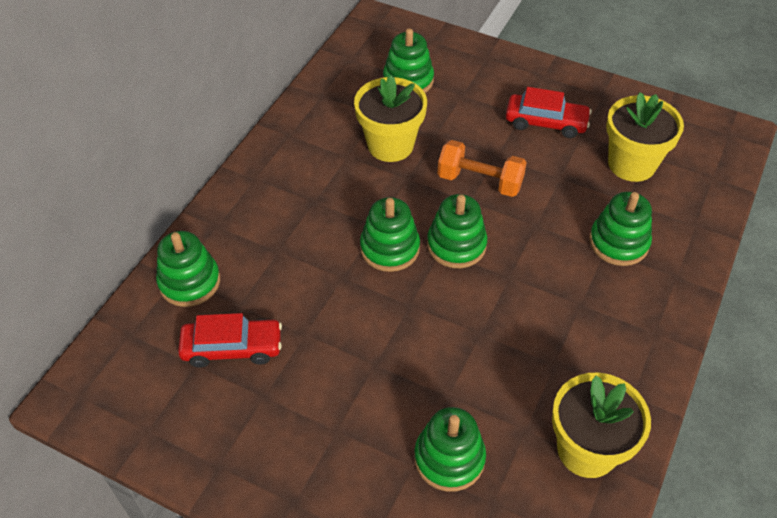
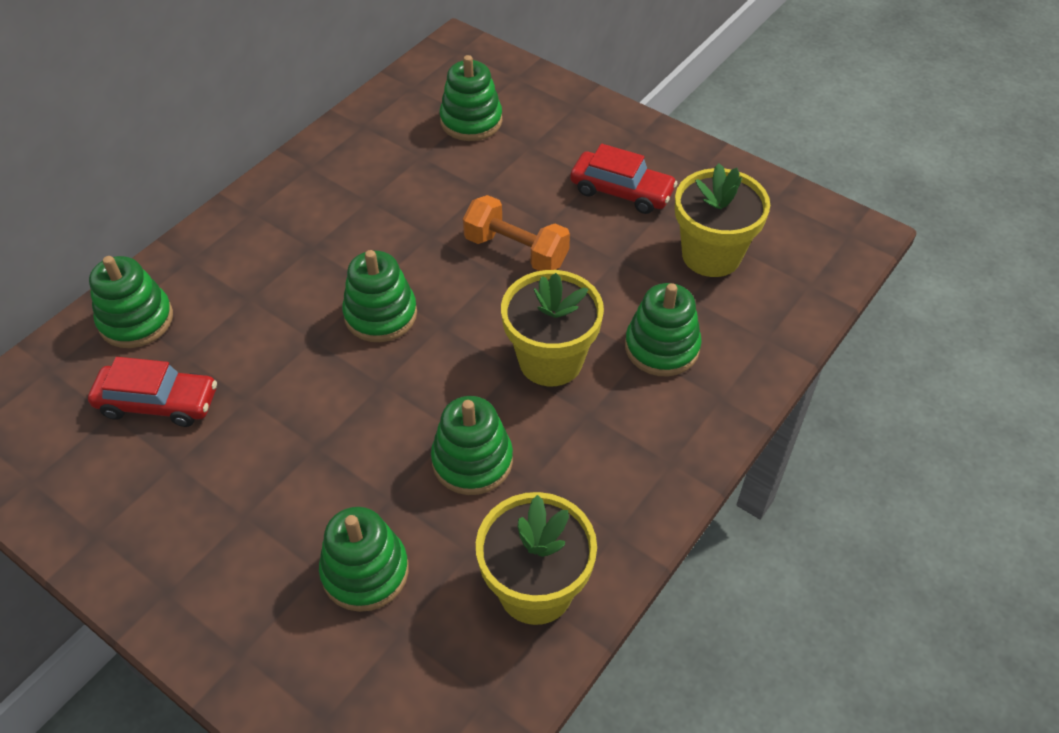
camera: 10 degrees right, 0 degrees up
(390, 145) = (424, 194): yellow flower pot -> yellow flower pot (550, 360)
(456, 245) = (461, 322): green stacking toy -> green stacking toy (472, 461)

